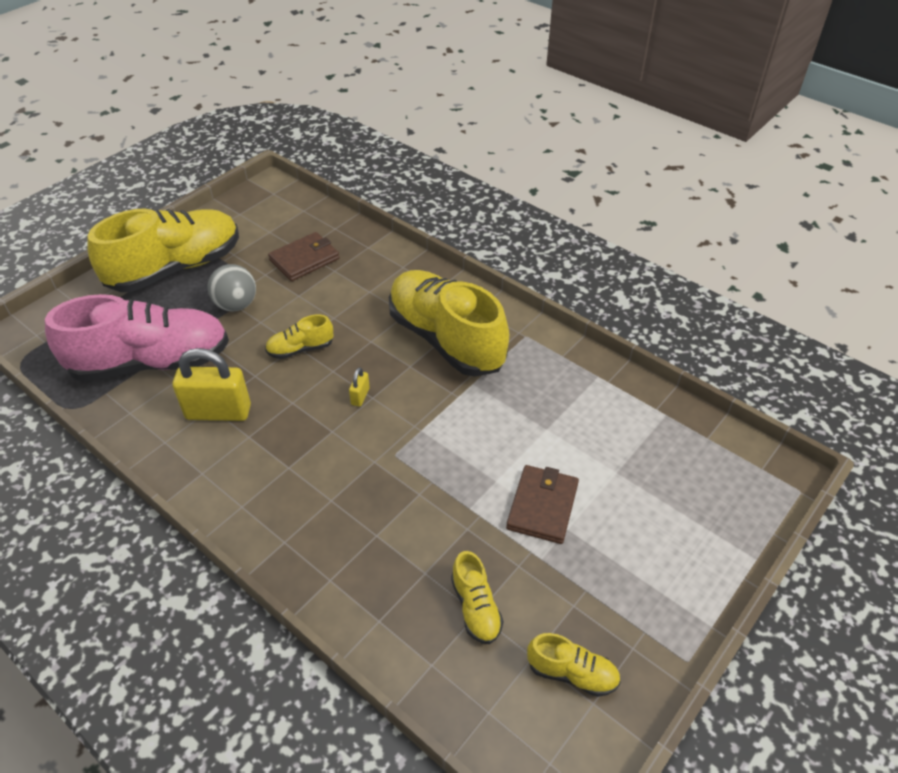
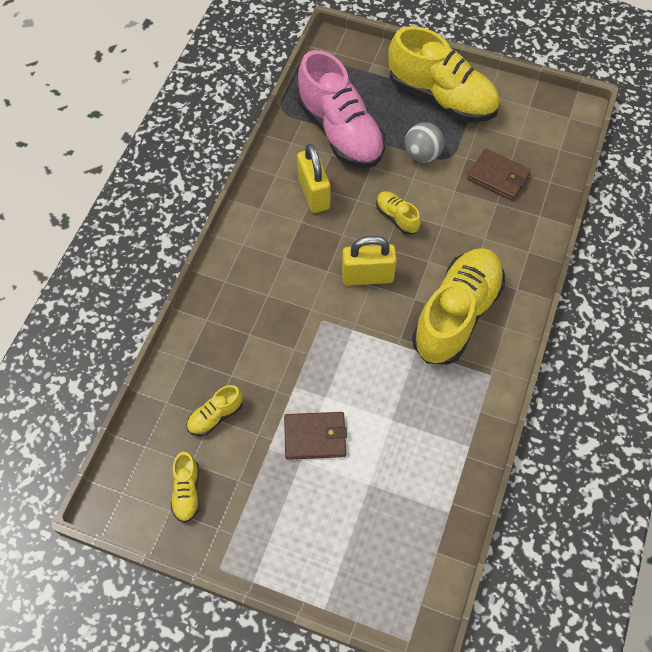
camera: 70 degrees right, 15 degrees up
(360, 396) = (367, 276): yellow padlock -> yellow padlock, size x2.27

